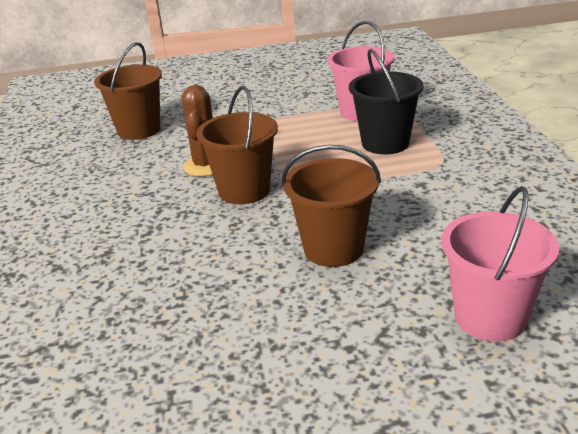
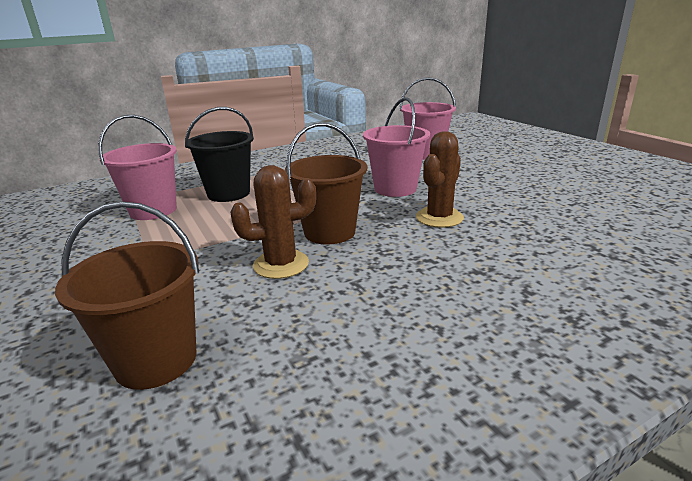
camera: 110 degrees left, 5 degrees down
(223, 260) = (439, 218): none -> brown cactus
(333, 249) = (395, 188): brown bucket -> pink bucket

